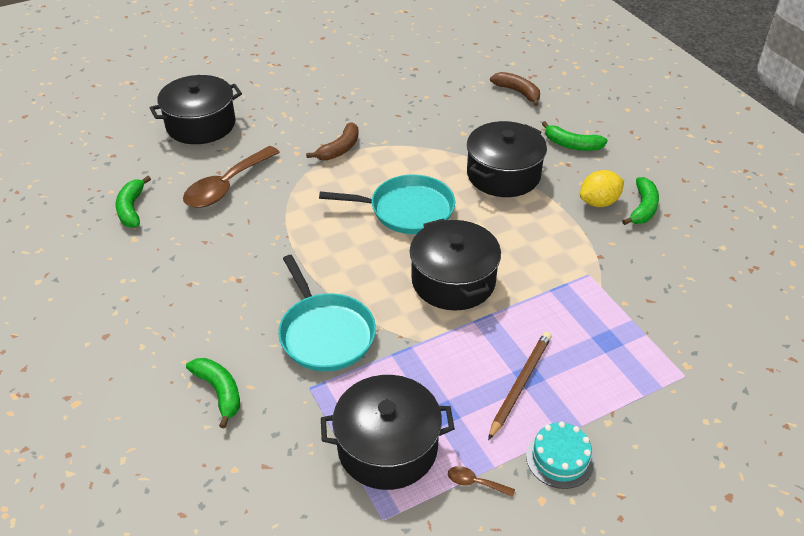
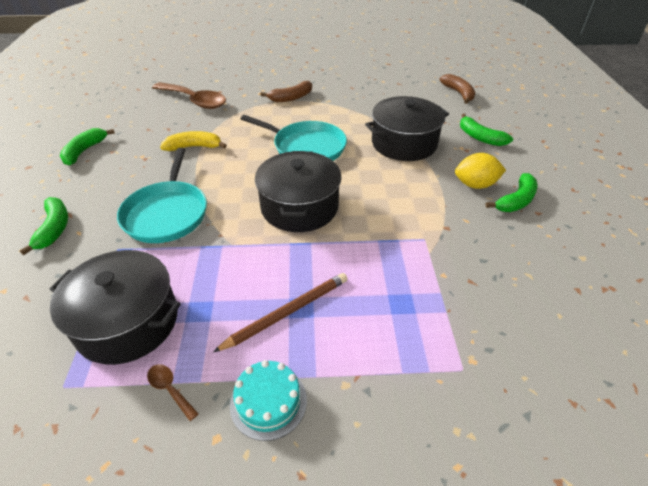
camera: 25 degrees right, 0 degrees up
(132, 209) = (125, 99): green banana -> green banana (84, 151)
(201, 124) = (214, 64): black pot -> none
(226, 186) = (195, 101): brown spoon -> brown spoon turned 120 degrees counterclockwise
(283, 248) = (194, 147): none -> yellow banana

